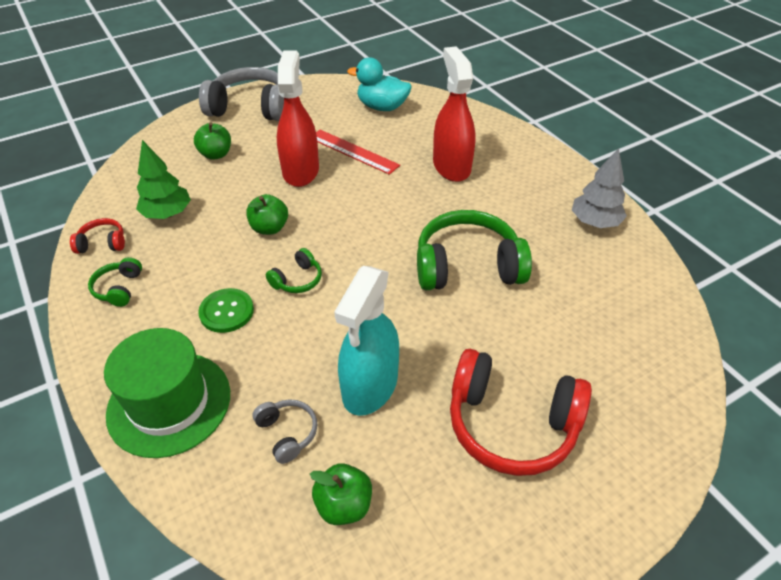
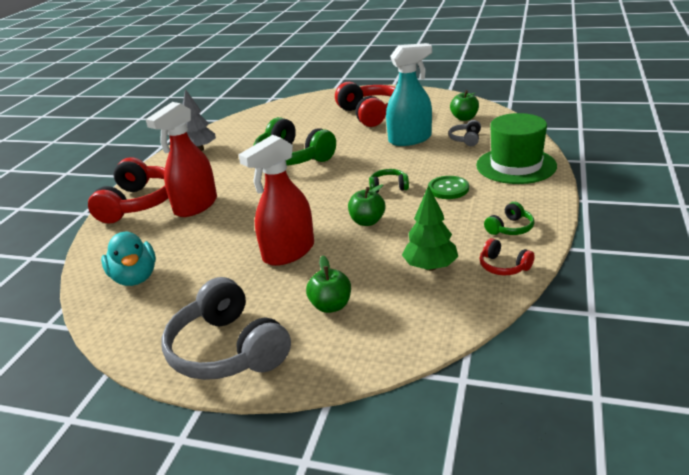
camera: 130 degrees left, 15 degrees down
(353, 151) = (229, 248): red ruler -> none
(506, 144) = (138, 203): none -> red headphones

